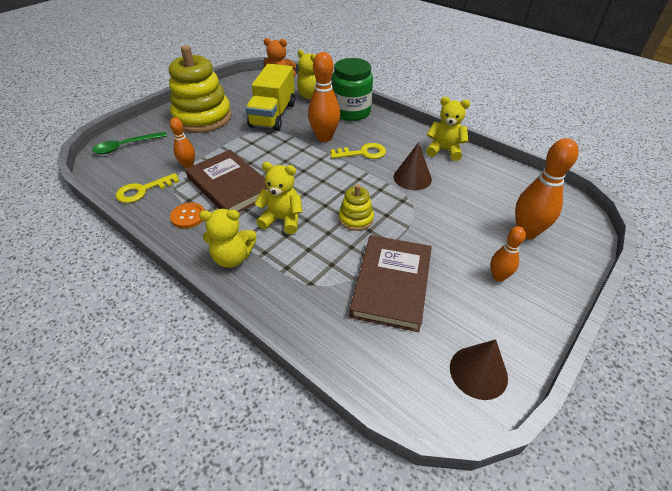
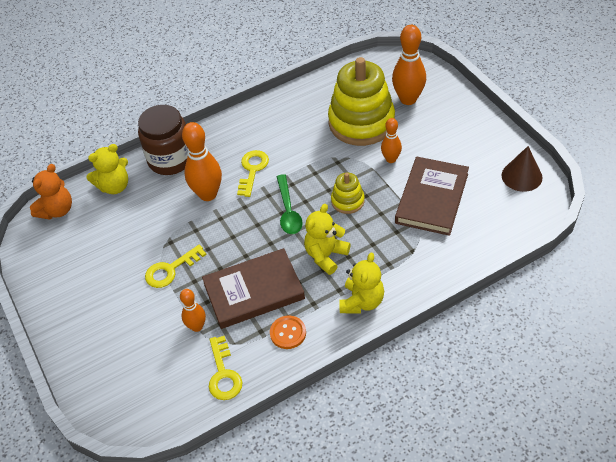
camera: 65 degrees left, 5 degrees up
(125, 146) = (120, 392): green spoon -> green spoon (288, 211)
(203, 118) = (98, 304): yellow stacking toy -> yellow stacking toy (361, 122)
(241, 139) = (170, 270): none -> yellow key
(273, 115) = (135, 231): yellow truck -> none
(351, 112) = (171, 159): green jar -> brown jar
(391, 284) = (432, 198): brown book -> brown book turned 75 degrees clockwise
(412, 178) = (309, 145): brown cone -> none
(444, 150) = (280, 109): yellow teddy bear -> none
(498, 276) = (446, 134): orange bowling pin -> orange bowling pin (391, 159)

